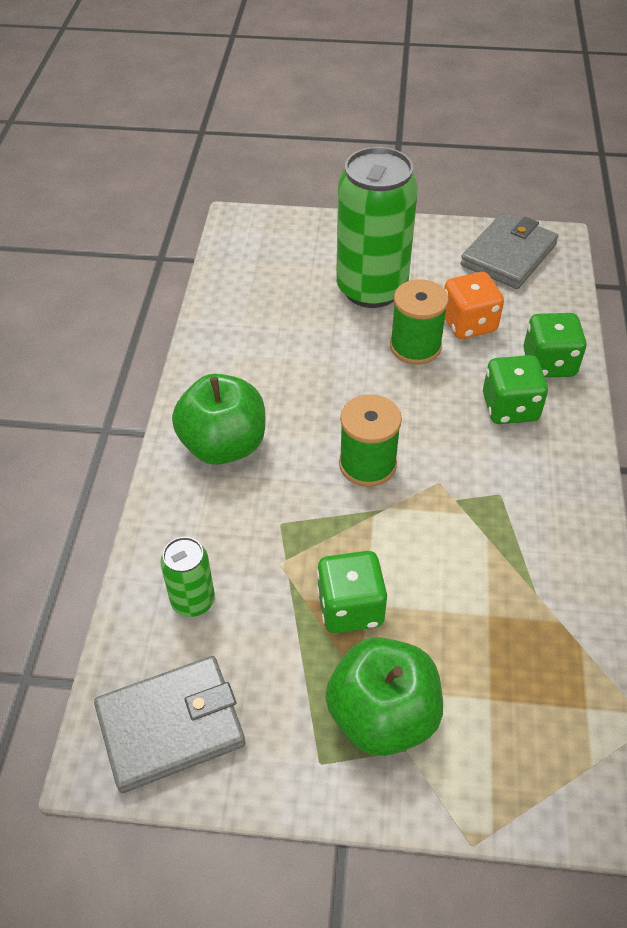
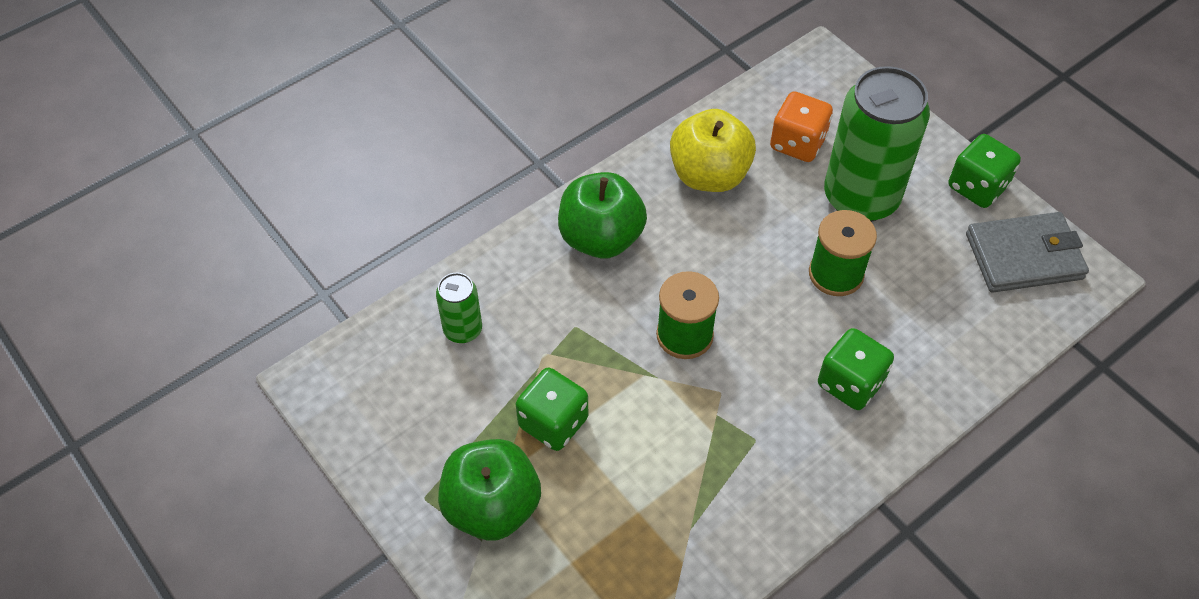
camera: 45 degrees right, 5 degrees up
(170, 726) = (367, 395): grey wallet -> none
(252, 345) = (709, 175): none -> yellow apple
(468, 324) = (906, 289): orange dice -> orange dice (797, 143)
(549, 363) = (932, 375): green dice -> green dice (977, 187)

